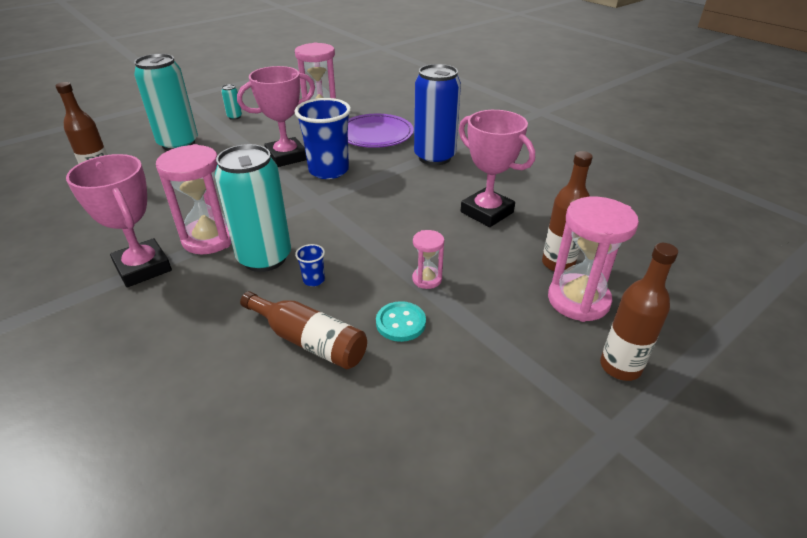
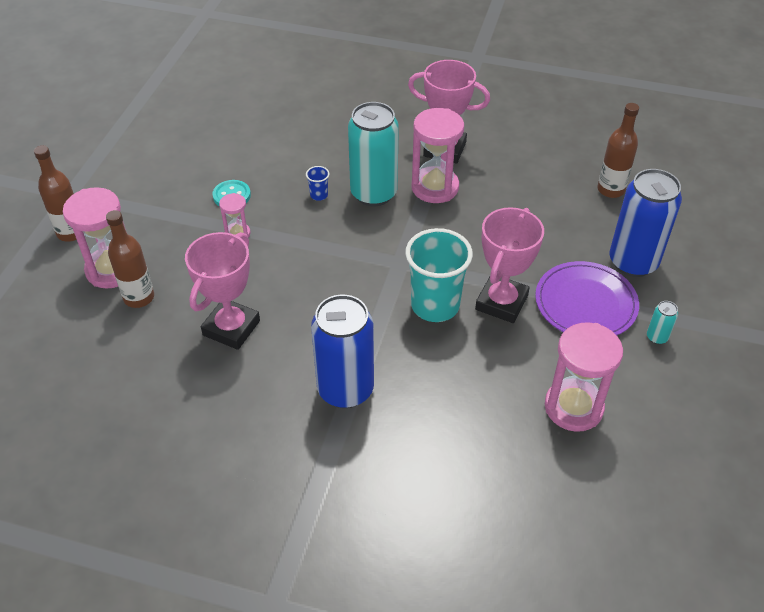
camera: 145 degrees right, 10 degrees up
(178, 144) = (633, 262): turquoise can -> blue can
(309, 341) = (279, 161): brown bottle -> none
(328, 170) = (435, 305): blue cup -> turquoise cup
(375, 134) = (454, 398): purple plate -> purple plate (585, 303)
(487, 212) = (231, 328): pink trophy -> pink trophy turned 75 degrees counterclockwise

